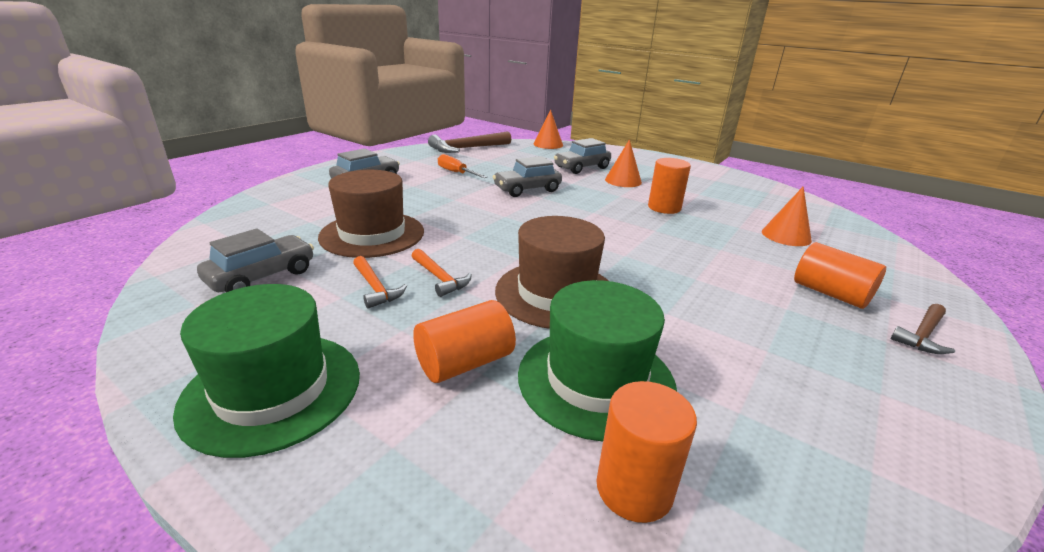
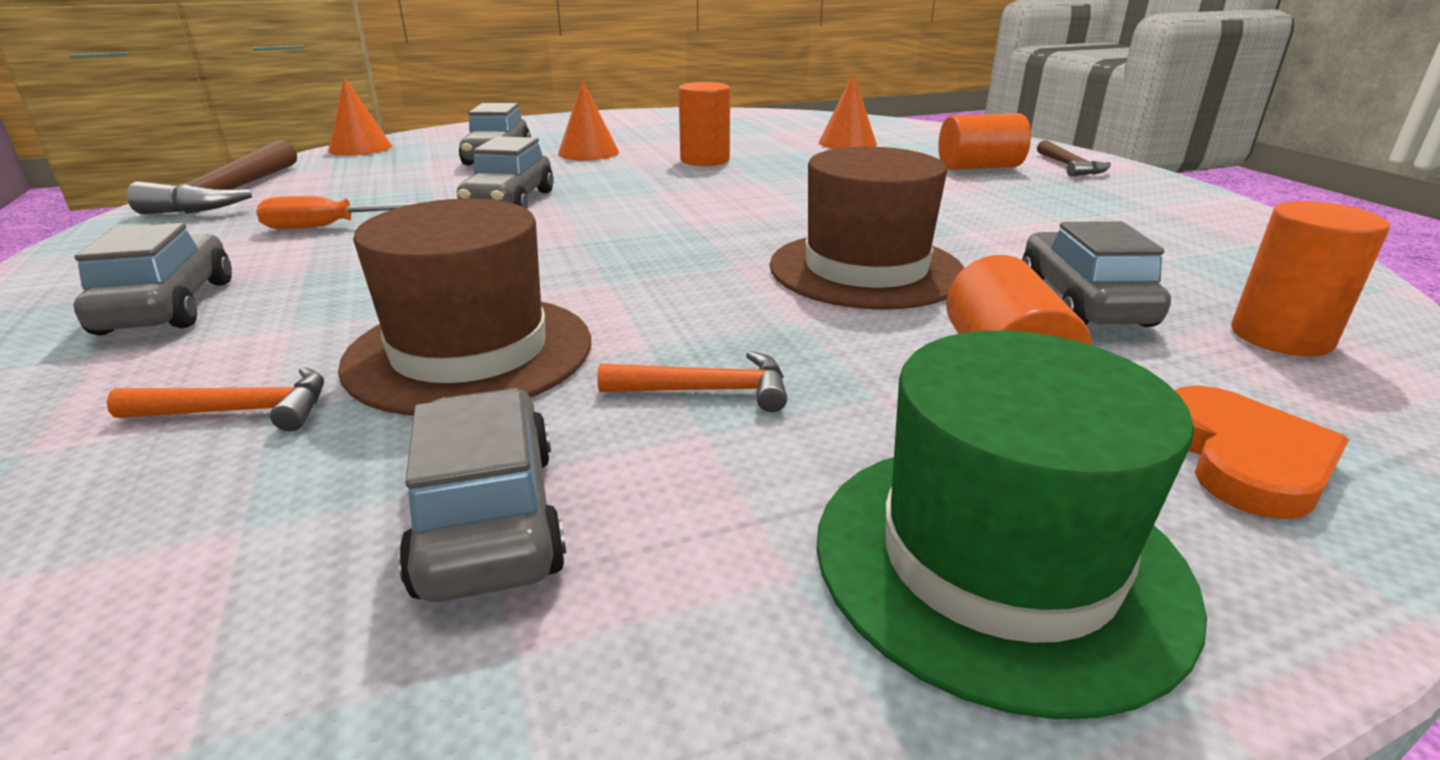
camera: 55 degrees left, 0 degrees up
(412, 469) = (1244, 458): none -> orange heart
(440, 278) = (734, 330): orange hammer -> orange hammer (240, 411)
(596, 380) = (1083, 302): green hat -> grey car

